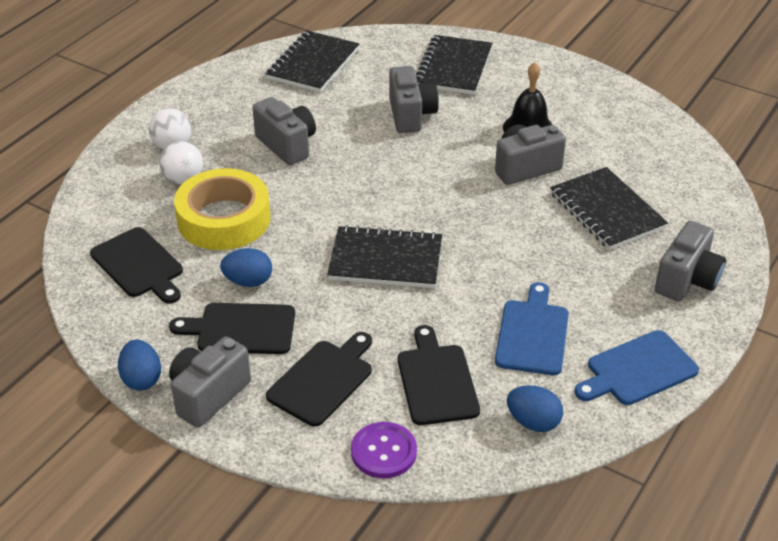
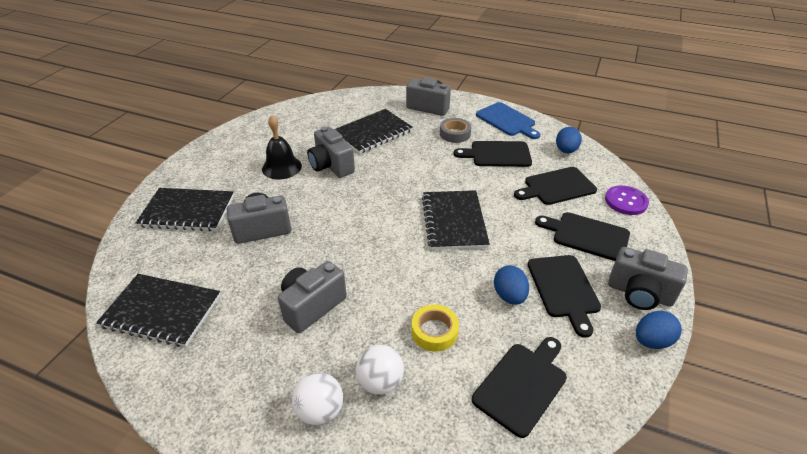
camera: 100 degrees left, 0 degrees up
(224, 219) = (434, 331): yellow tape -> yellow tape, size x0.52
(532, 334) = (497, 154): blue cutting board -> black cutting board
(597, 297) = (455, 134): none -> grey tape

